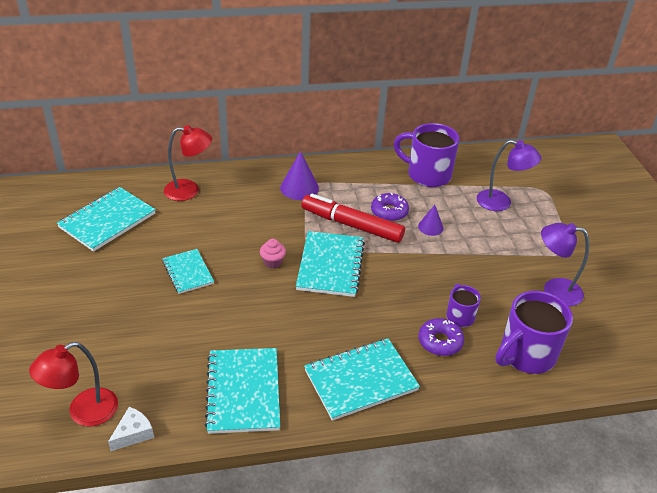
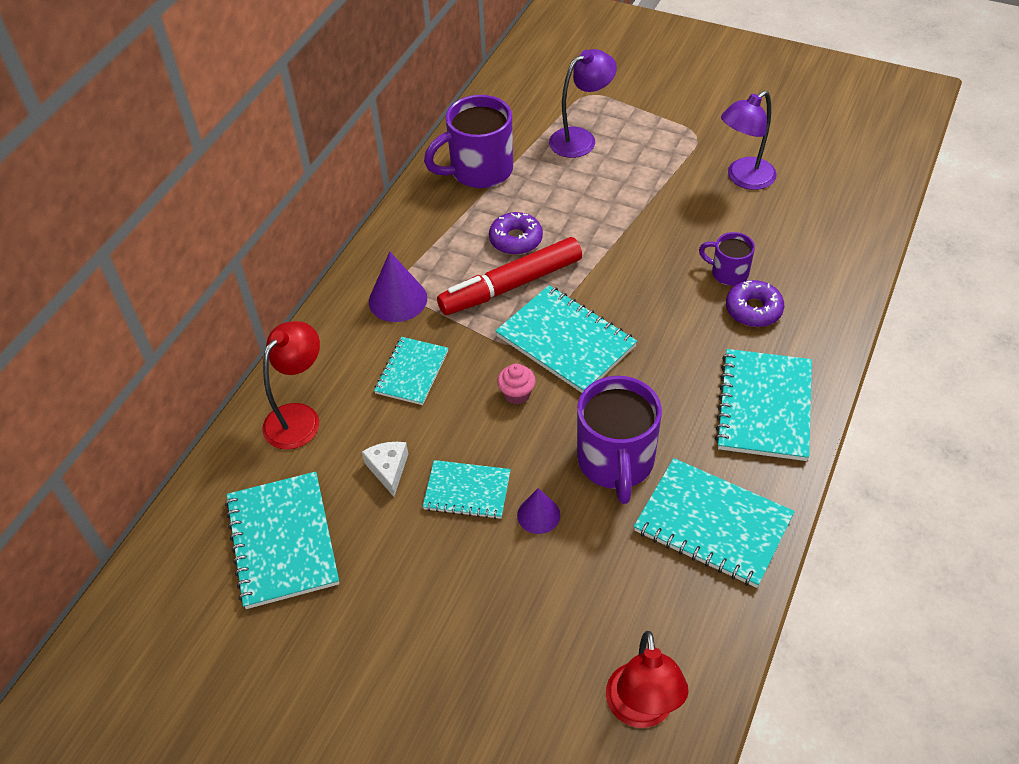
camera: 50 degrees left, 10 degrees up
(133, 433) = (710, 667): white cheese -> white cheese (388, 469)
(253, 215) = (412, 372): none -> turquoise notebook
(430, 227) = (572, 218): purple cone -> purple cone (538, 515)
(525, 355) = (816, 254): purple mug -> purple mug (616, 462)

